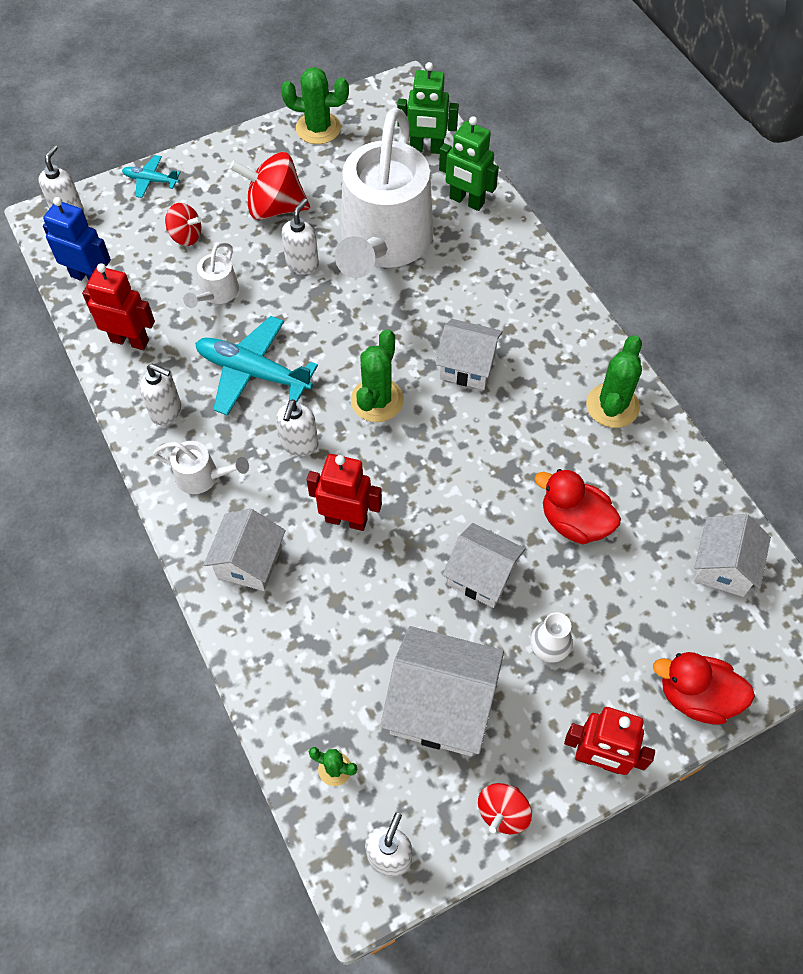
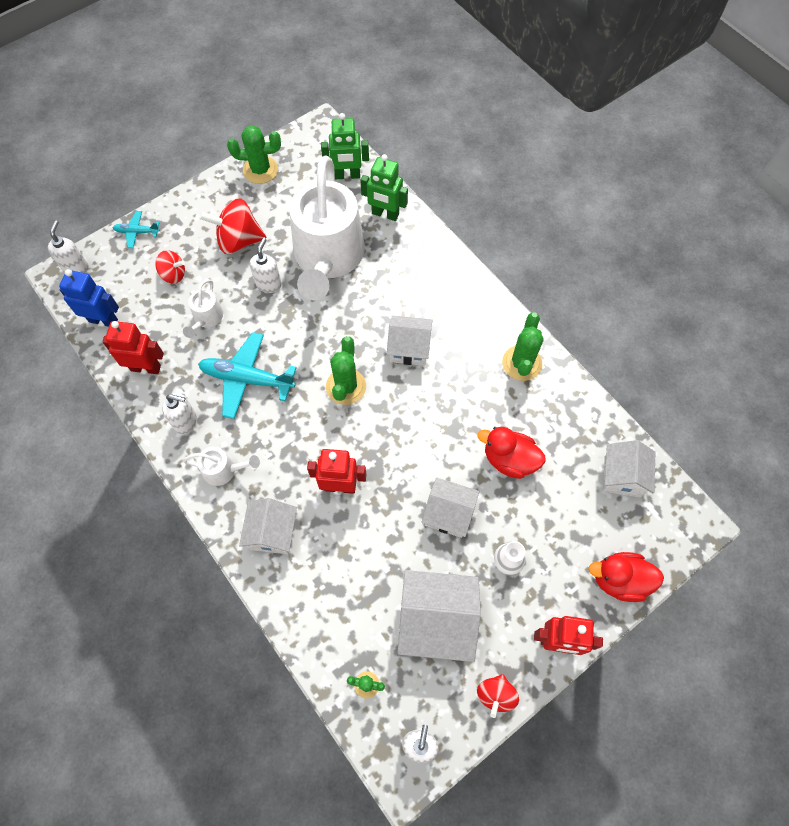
camera: 10 degrees left, 5 degrees up
(299, 445) = (293, 432): white soap dispenser -> none

